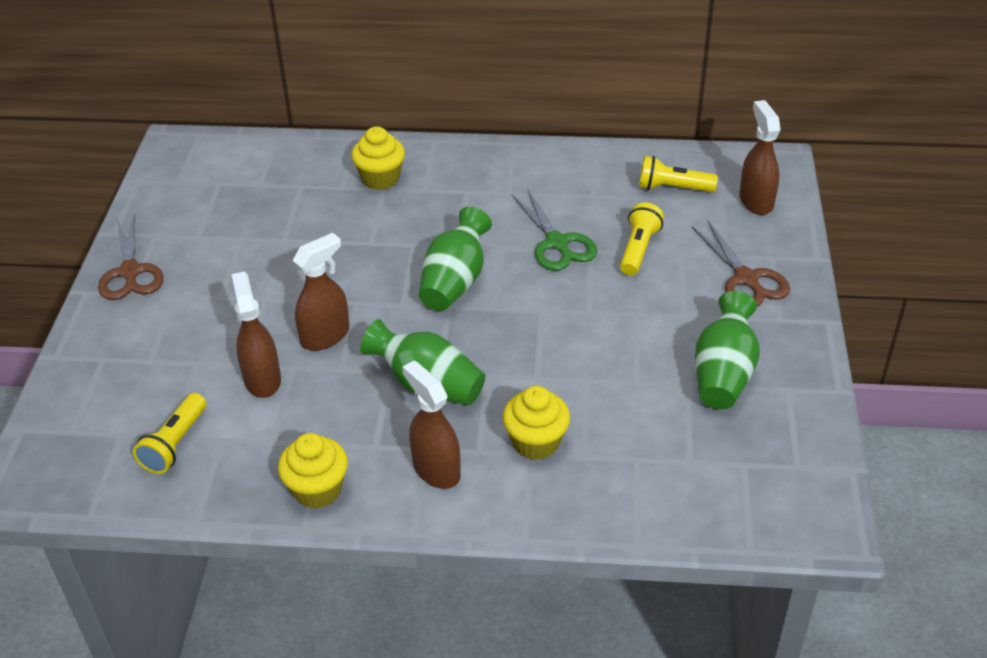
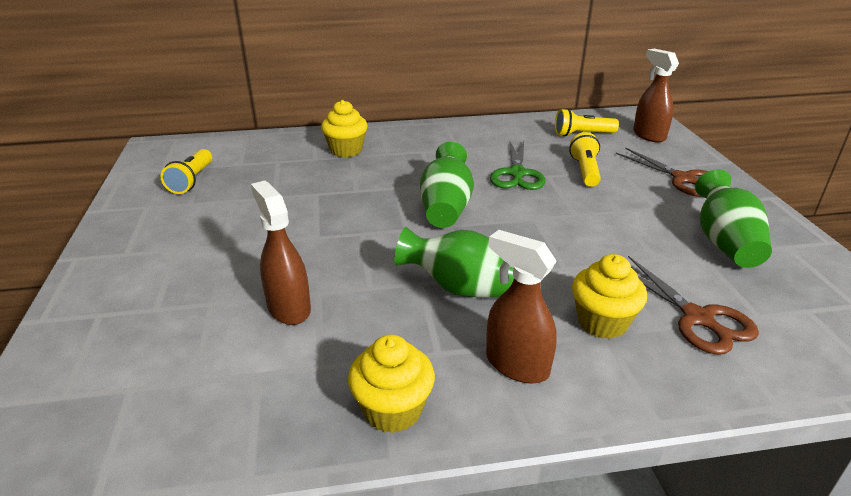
camera: 15 degrees left, 10 degrees down
(130, 272) = (124, 236): brown scissors -> brown scissors (698, 318)
(175, 444) = (202, 388): yellow flashlight -> yellow flashlight (192, 180)
(325, 336) = (342, 262): brown spray bottle -> none
(557, 243) = (517, 174): green scissors -> green scissors turned 45 degrees clockwise

